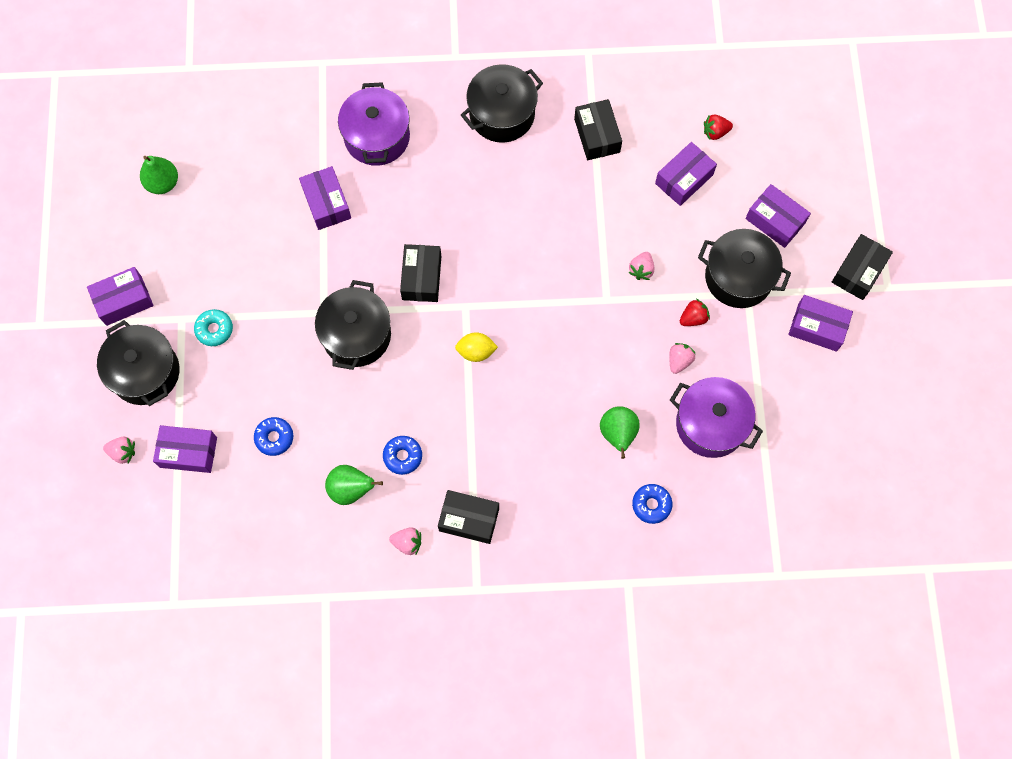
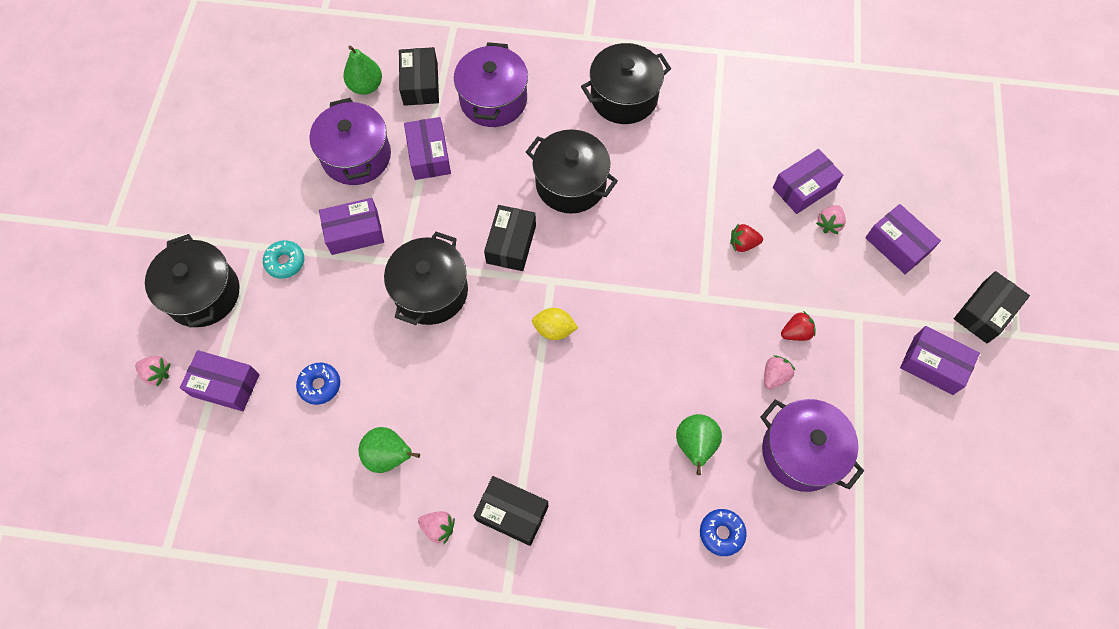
camera: 10 degrees right, 5 degrees down
(124, 301) = (201, 218): purple box -> purple box (354, 232)
(163, 183) = (270, 111): green pear -> green pear (366, 86)
(257, 215) = (356, 156): none -> purple pot
(403, 456) = (453, 429): blue donut -> none
(597, 135) = (718, 132): black box -> black box (420, 84)
(641, 270) = (746, 273): pink strawberry -> pink strawberry (829, 224)
(715, 132) = (843, 147): red strawberry -> red strawberry (743, 244)
(738, 277) = (851, 297): black pot -> black pot (571, 184)

